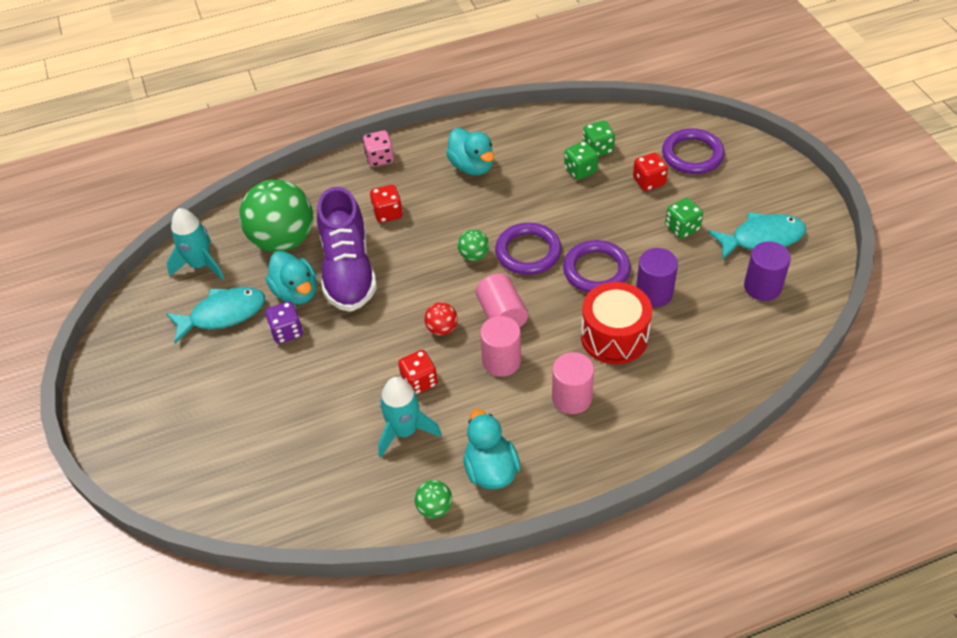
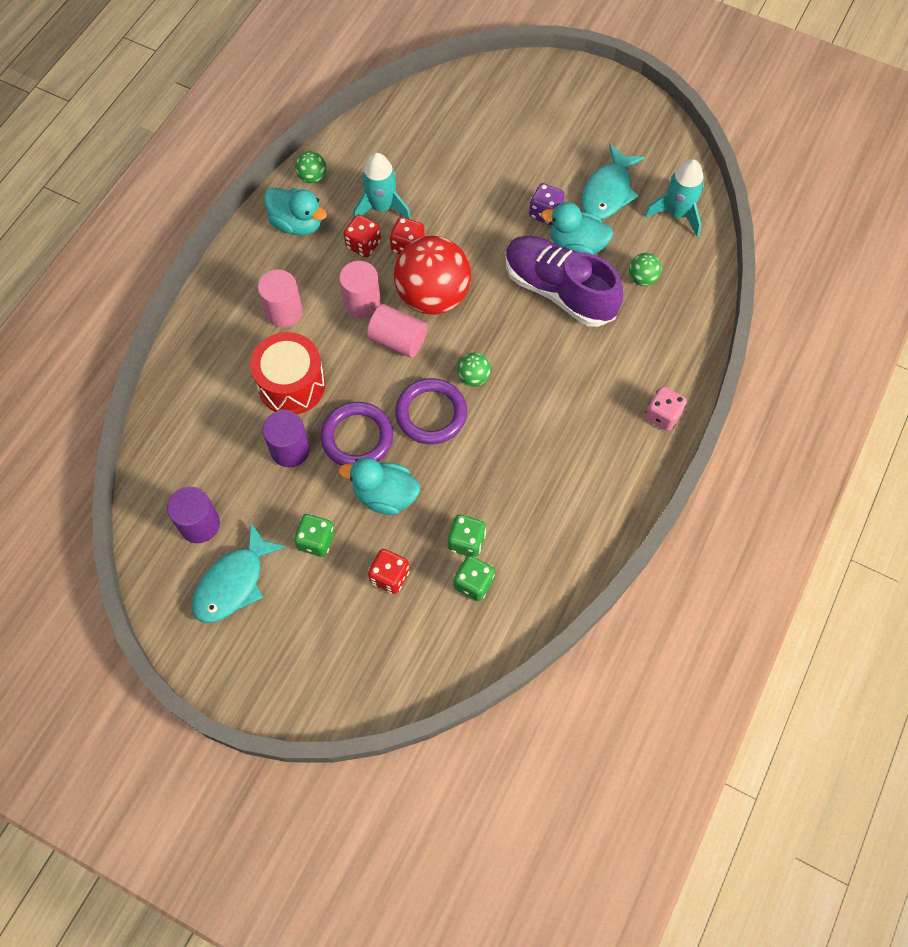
camera: 135 degrees right, 15 degrees up
(283, 240) = (642, 278): green ball -> green ball, size x0.43
(388, 213) = (589, 364): red dice -> red dice (363, 245)
(442, 329) = (433, 296): red ball -> red ball, size x2.32
(472, 166) = (571, 470): turquoise duck -> turquoise duck (385, 495)
(692, 155) = (373, 647): purple ring -> none

